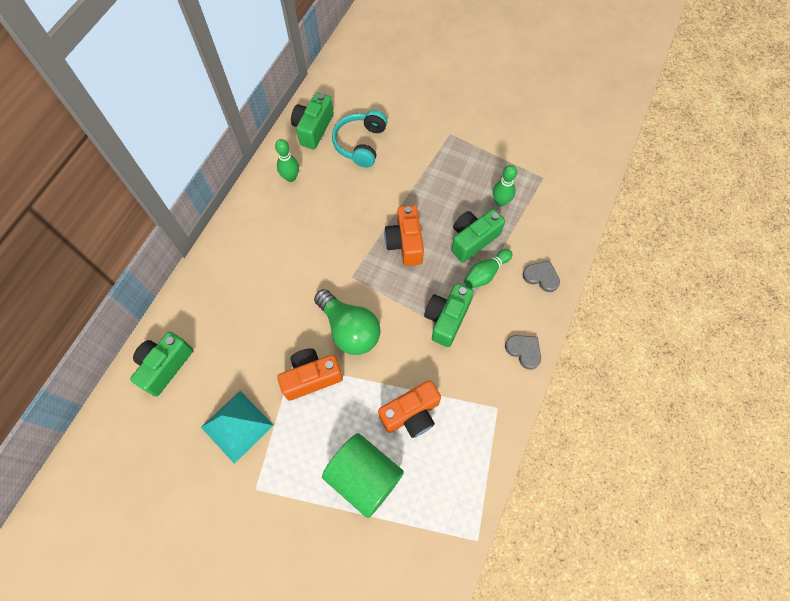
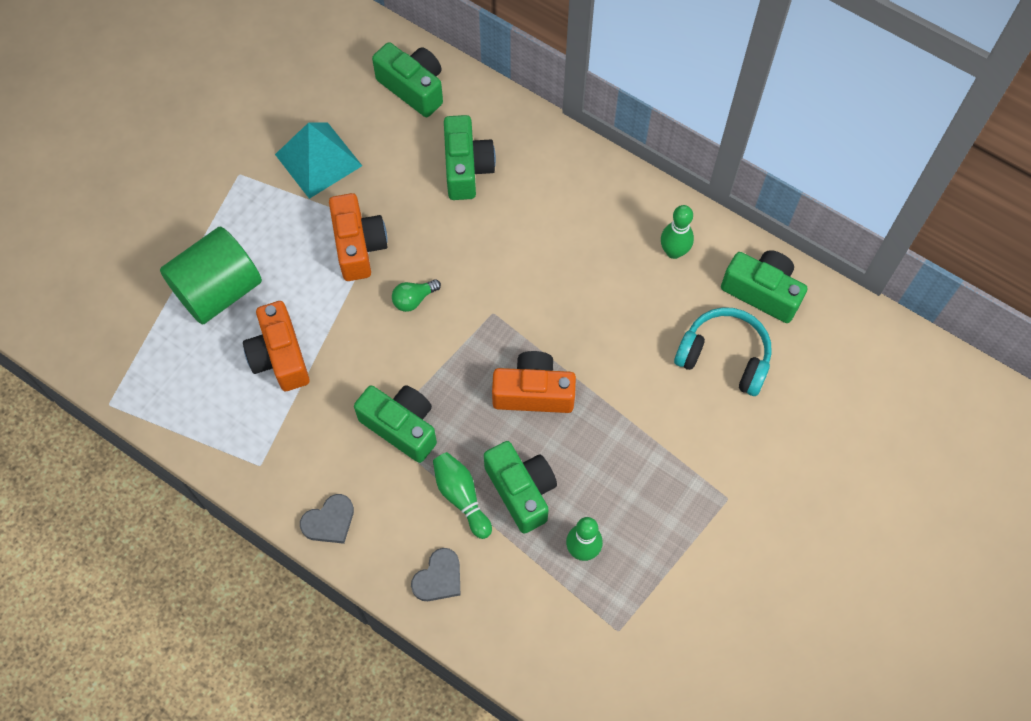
camera: 100 degrees right, 0 degrees up
(236, 314) = (466, 168): none -> green camera
(349, 329) = (414, 299): green light bulb -> green light bulb, size x0.45

